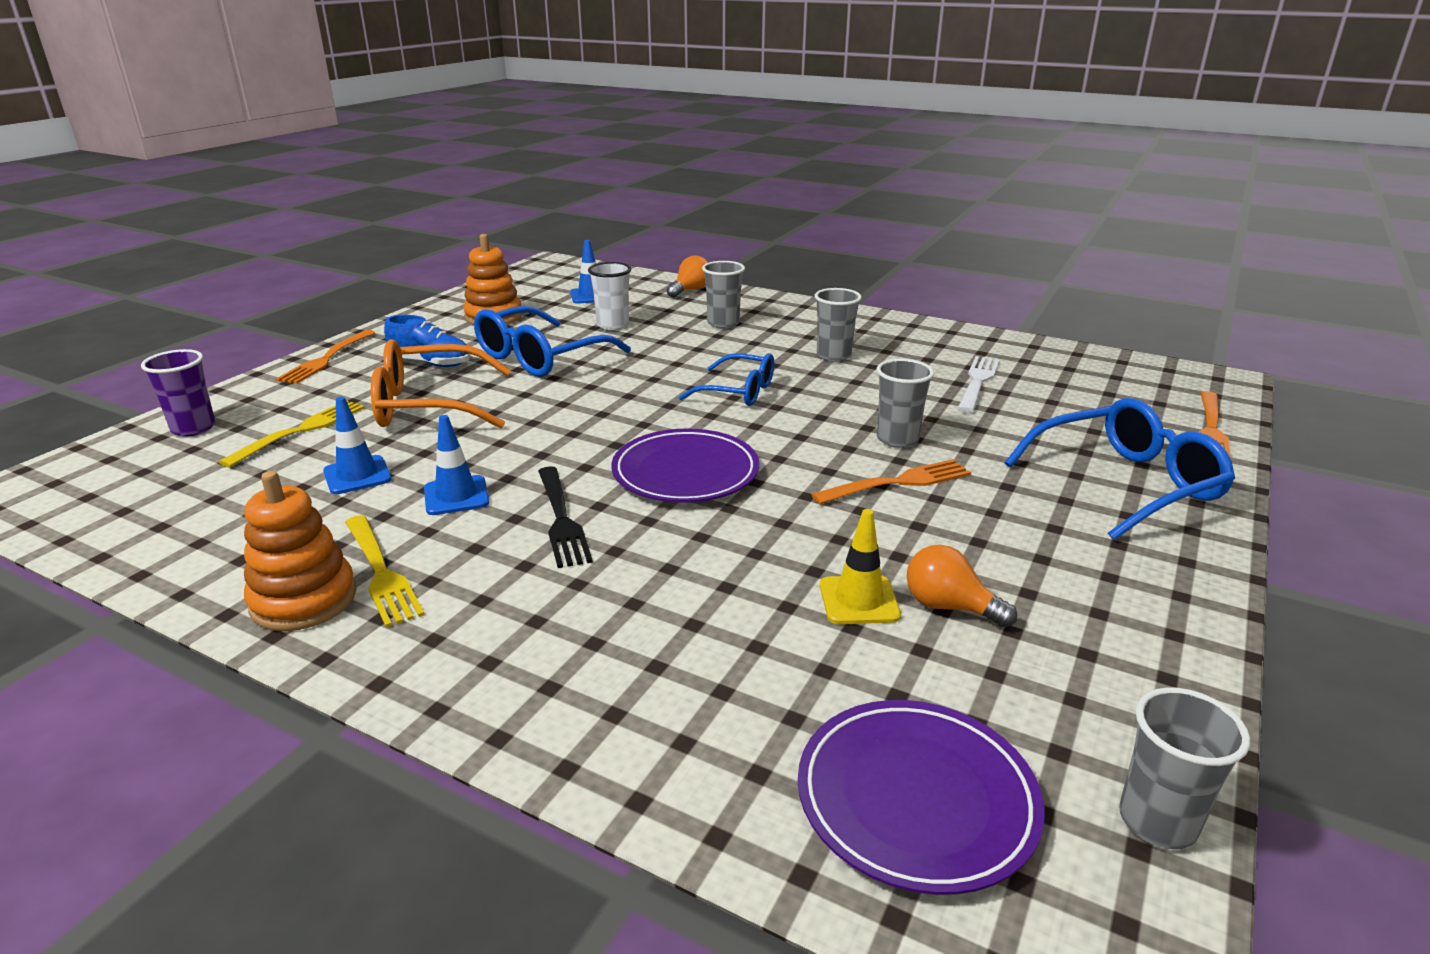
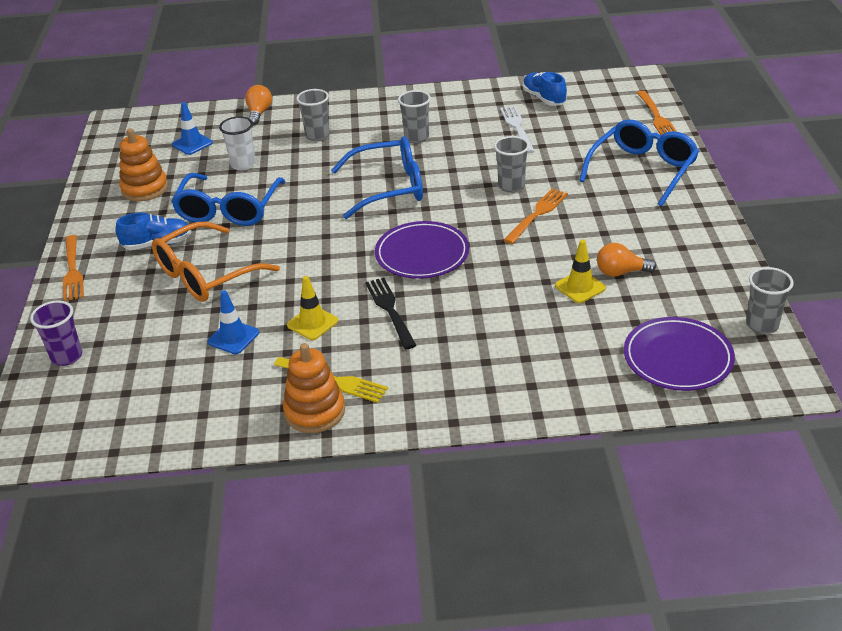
camera: 30 degrees left, 10 degrees up
(300, 431) = (147, 327): yellow fork -> none
(456, 496) = (312, 323): blue traffic cone -> yellow traffic cone
(561, 519) = (390, 310): black fork -> black fork turned 150 degrees counterclockwise
(739, 392) = (389, 187): blue glasses -> blue glasses, size x1.57
(1049, 364) = (544, 98): none -> blue shoe

